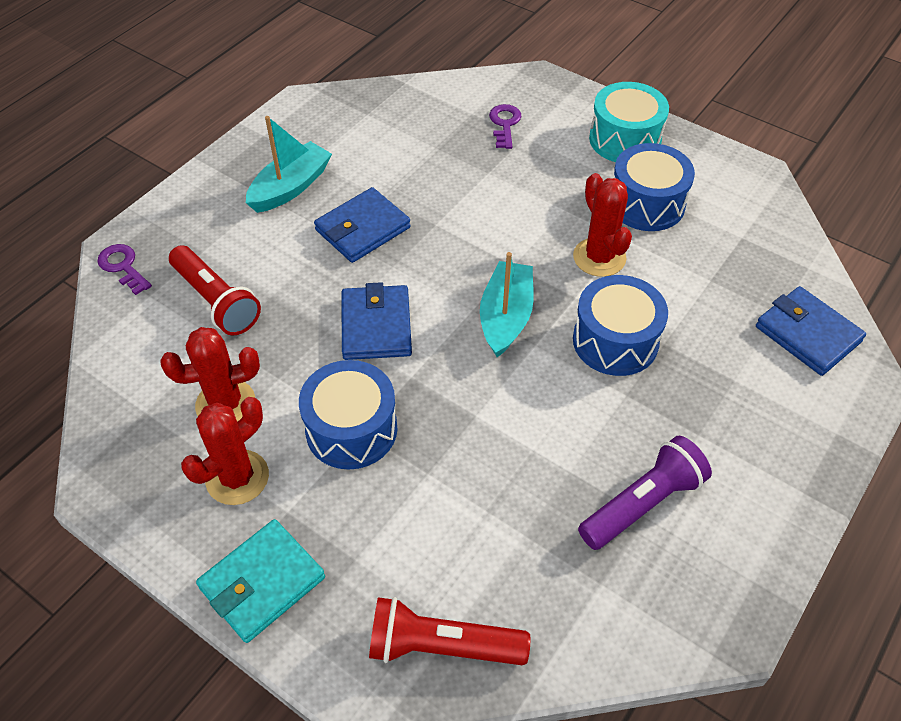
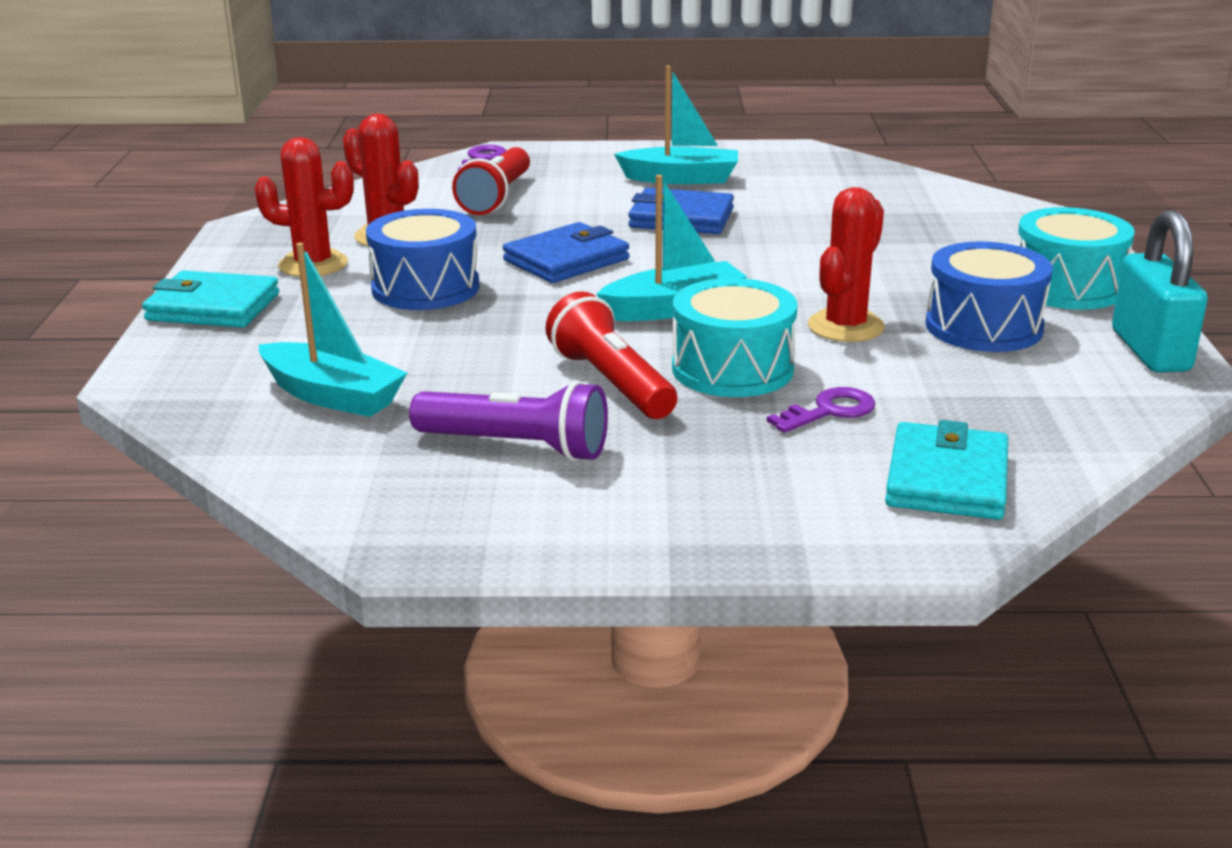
camera: 55 degrees right, 25 degrees down
(441, 646) = (220, 398): red flashlight -> red flashlight (611, 383)
(493, 572) = (332, 396): none -> turquoise boat
(505, 124) = (956, 228): purple key -> purple key (829, 411)
(615, 341) = (732, 369): blue drum -> turquoise drum
(724, 165) = (1150, 351): none -> turquoise padlock
(807, 334) = (946, 479): blue wallet -> turquoise wallet

